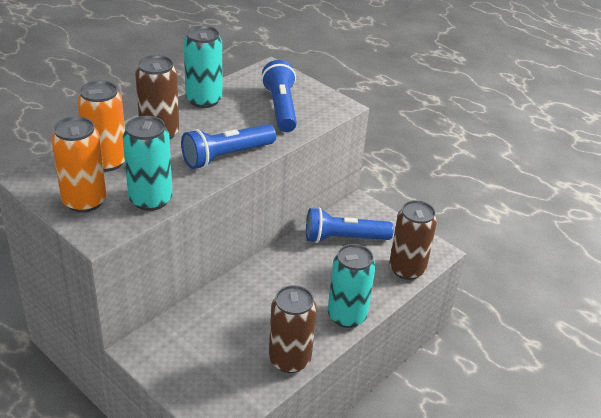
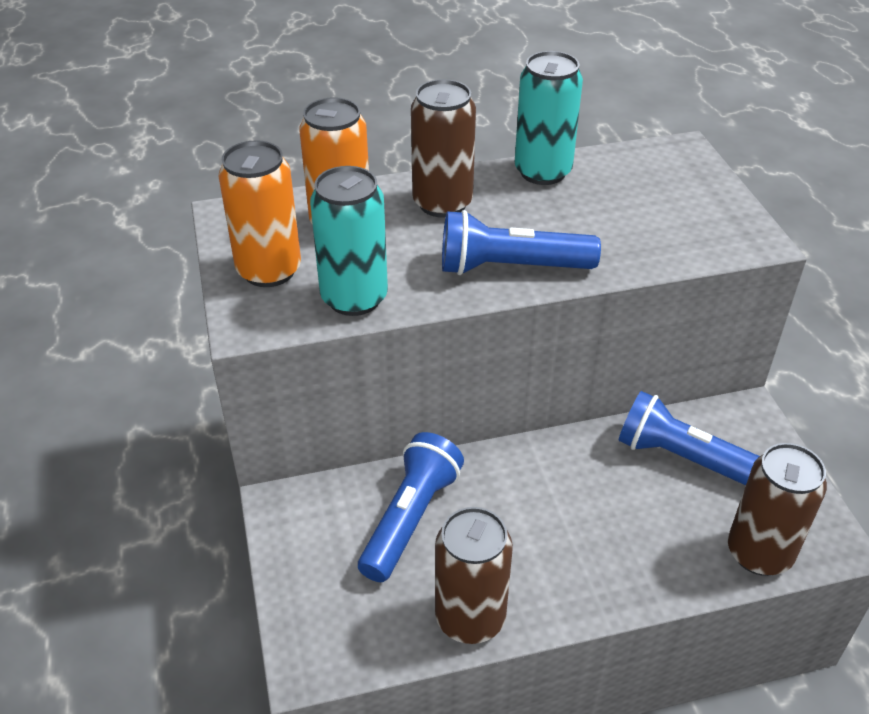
camera: 35 degrees right, 5 degrees up
(281, 108) = (652, 217): blue flashlight -> blue flashlight (410, 518)
(347, 316) = (605, 588): turquoise can -> none

